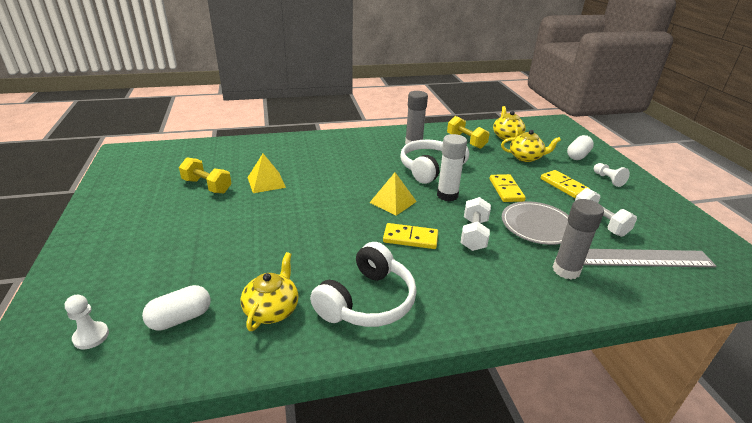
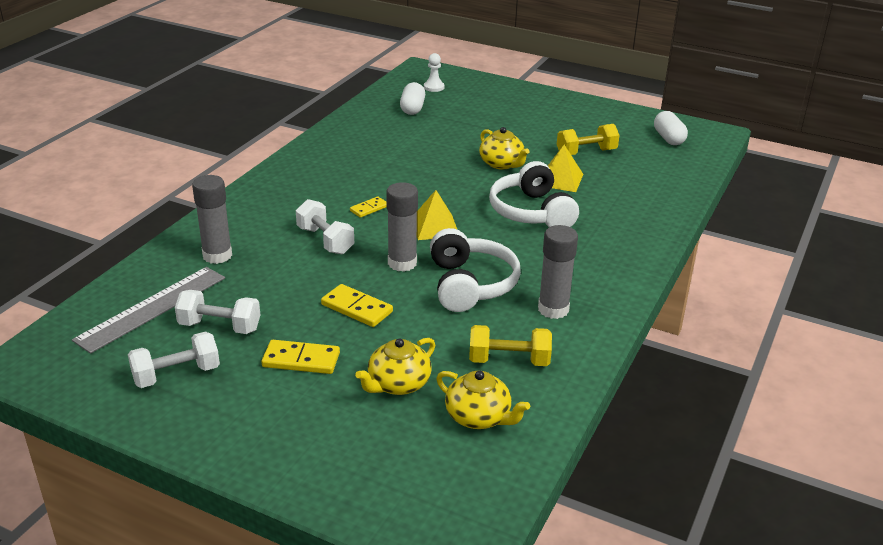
camera: 130 degrees right, 0 degrees up
(272, 309) = (377, 133): yellow teapot -> yellow teapot (502, 164)
(367, 301) = (333, 162): white headphones -> white headphones (531, 212)
(410, 238) = (369, 209): yellow domino -> yellow domino, size x0.63
(447, 195) = (402, 263): white glue stick -> grey glue stick
(537, 225) = (280, 284): grey plate -> none
(577, 155) = (335, 445): white capsule -> white capsule (668, 138)
(608, 179) = (254, 414): white pawn -> none
(643, 213) = (176, 375): none -> white dumbbell

